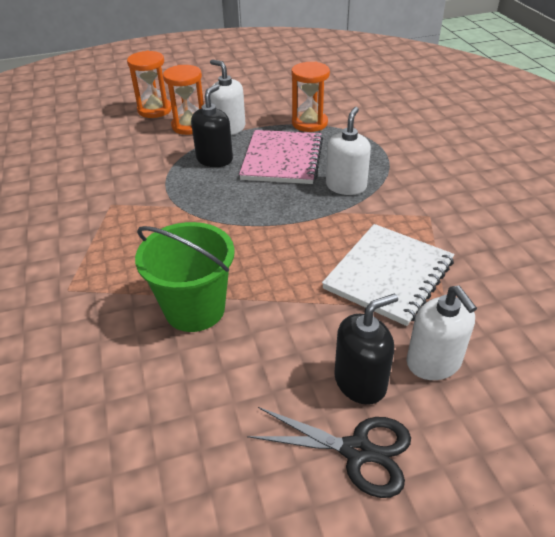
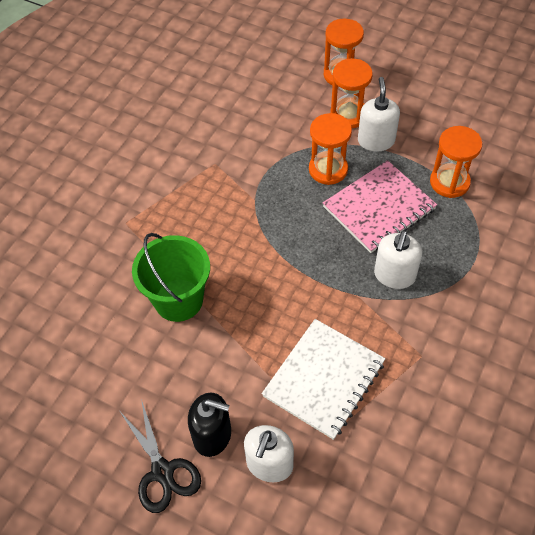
camera: 45 degrees right, 15 degrees up
(214, 159) = (328, 169): black soap dispenser -> orange hourglass
(346, 186) = (394, 275): white soap dispenser -> white soap dispenser turned 135 degrees clockwise
(389, 275) = (324, 379): white notebook -> white notebook turned 45 degrees counterclockwise

